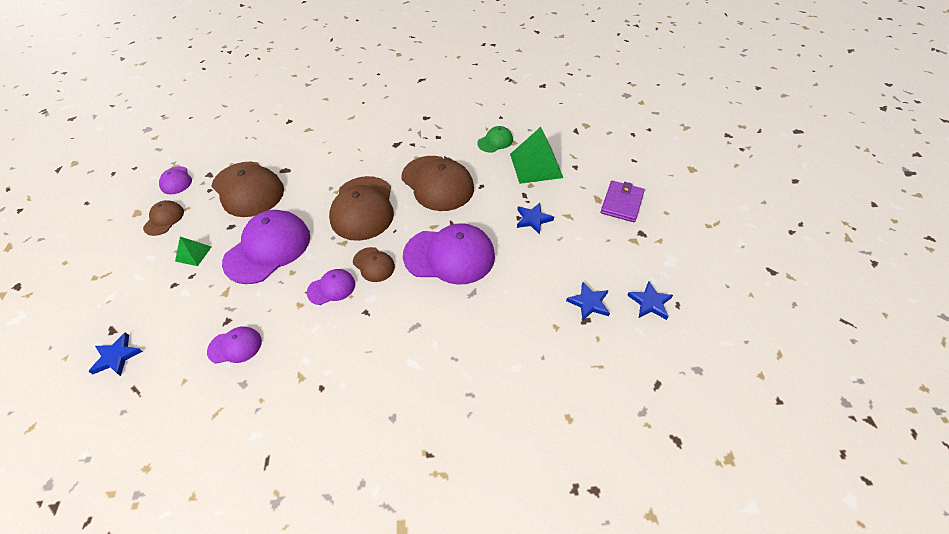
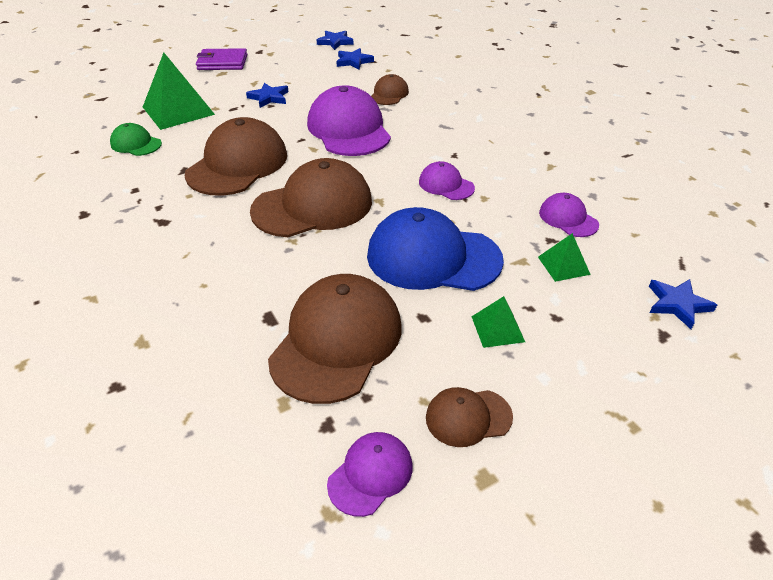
camera: 115 degrees left, 10 degrees down
(201, 313) = (563, 265): none -> green pyramid
(268, 249) = (433, 257): purple cap -> blue cap
(374, 264) = (394, 169): brown cap -> brown cap (389, 94)

